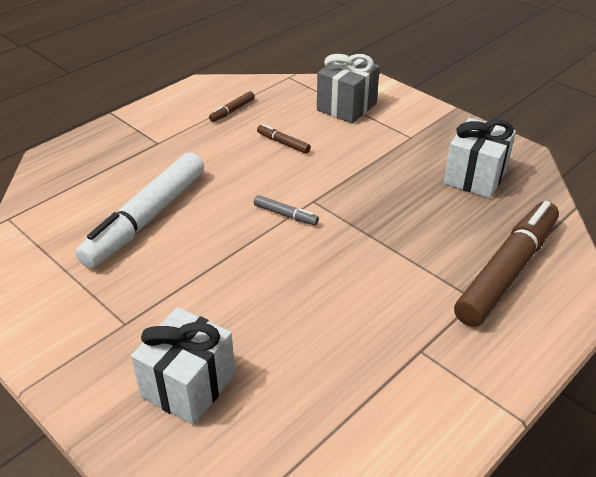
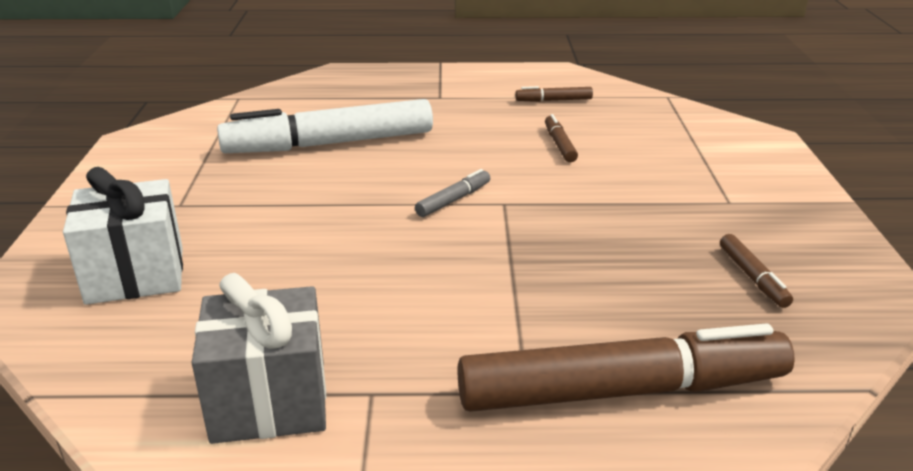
camera: 45 degrees right, 10 degrees down
(285, 215) = (453, 200): grey marker -> grey marker turned 120 degrees counterclockwise
(346, 107) = (691, 144): grey gift -> grey gift (269, 401)
(475, 177) = (752, 277): white gift -> brown marker

